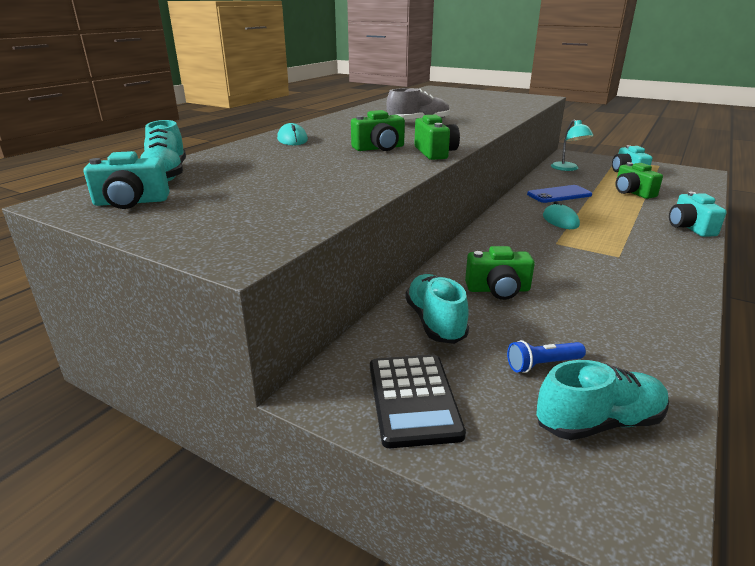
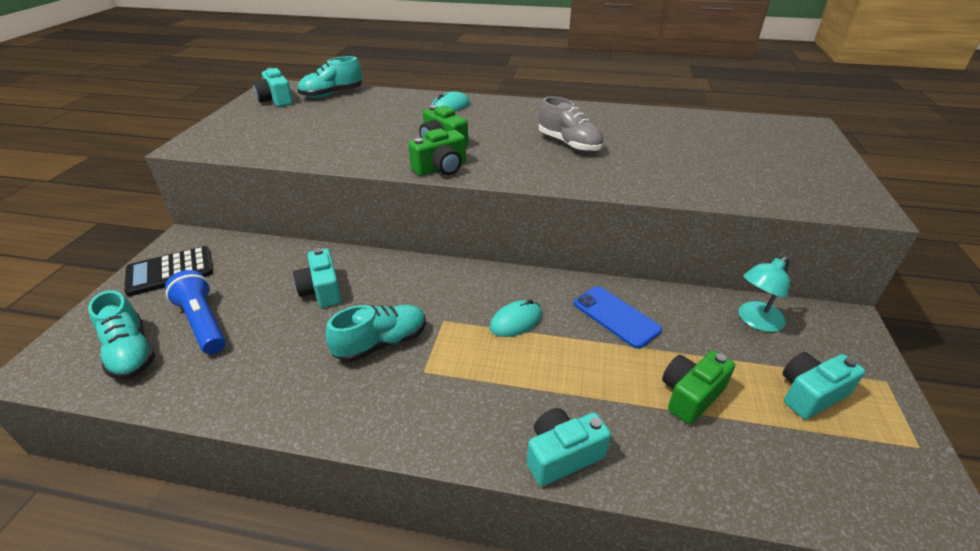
camera: 70 degrees right, 10 degrees up
(435, 322) = (264, 266): turquoise shoe -> turquoise shoe (381, 343)
(498, 290) = (322, 290): green camera -> turquoise camera
(542, 364) = (203, 323): blue flashlight -> blue flashlight, size x1.67

